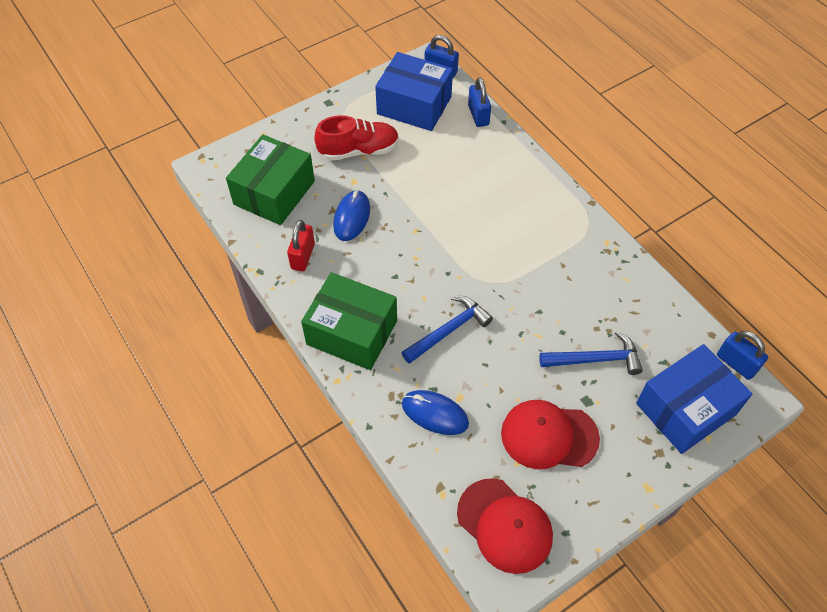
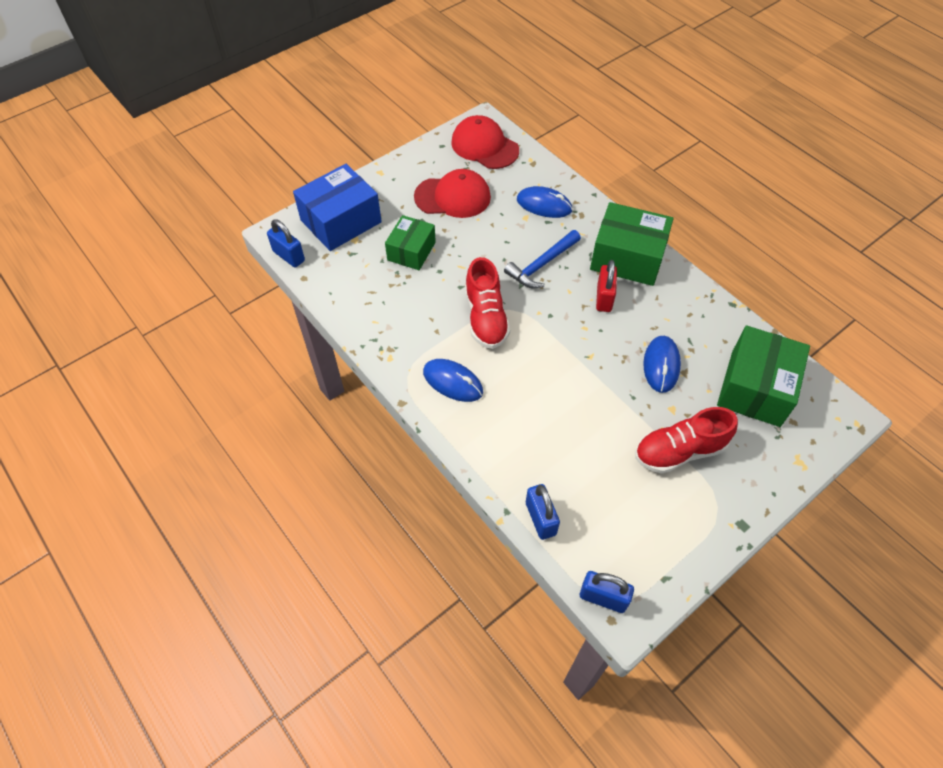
camera: 175 degrees right, 0 degrees up
(303, 256) = (696, 321): red padlock -> red padlock (604, 298)
(414, 105) = (628, 529): blue box -> none
(513, 274) = (485, 318): none -> red shoe
(546, 216) = (453, 382): none -> blue mouse
(595, 359) = (411, 251): blue hammer -> green box

